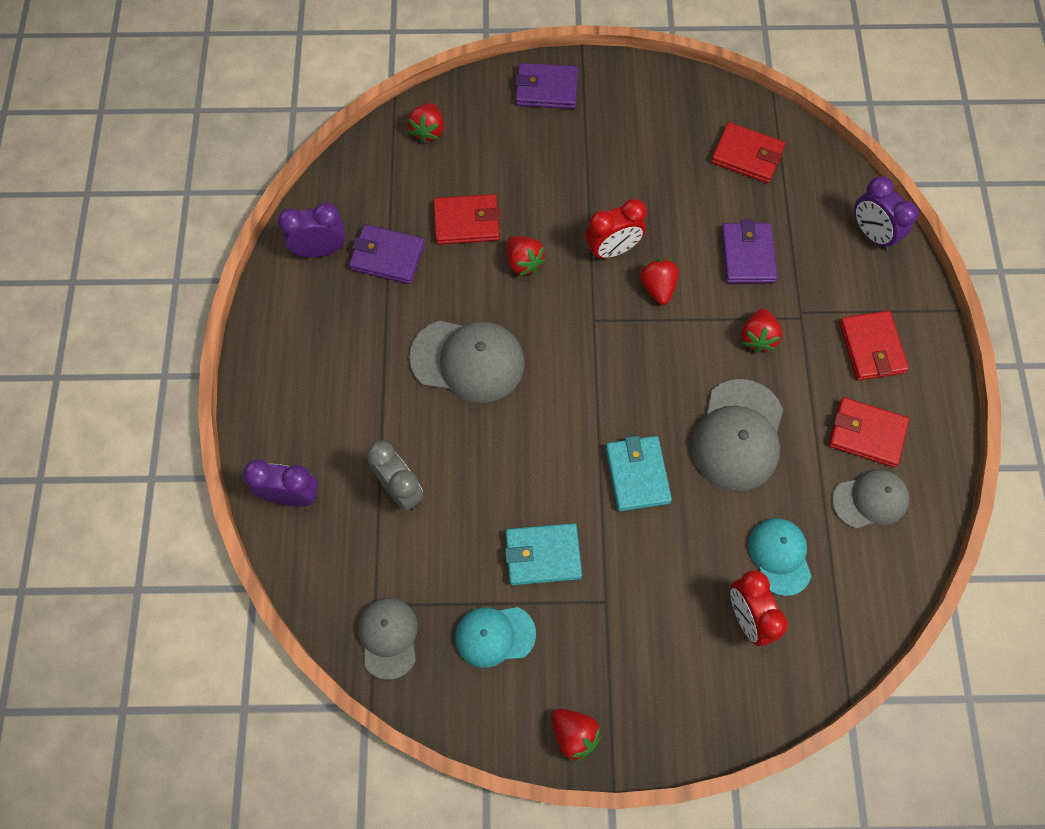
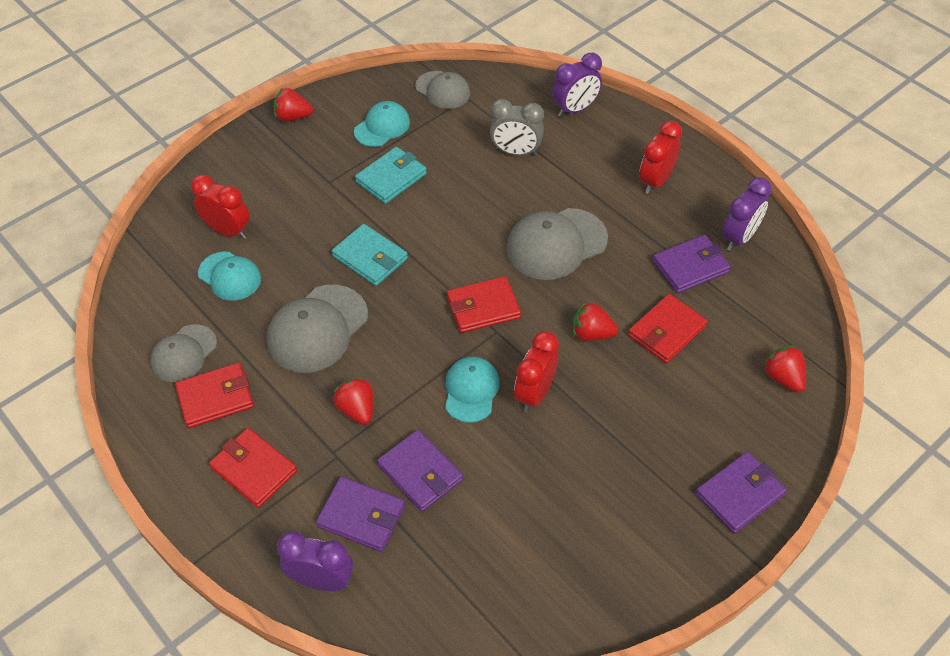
camera: 140 degrees right, 15 degrees down
(318, 354) = (655, 181): none -> red clock
(657, 287) = (471, 390): red strawberry -> turquoise cap
(738, 435) = (317, 329): grey cap -> grey cap turned 120 degrees counterclockwise
(747, 156) = (500, 572): red wallet -> red wallet (483, 307)
(813, 256) = (361, 516): none -> purple wallet

